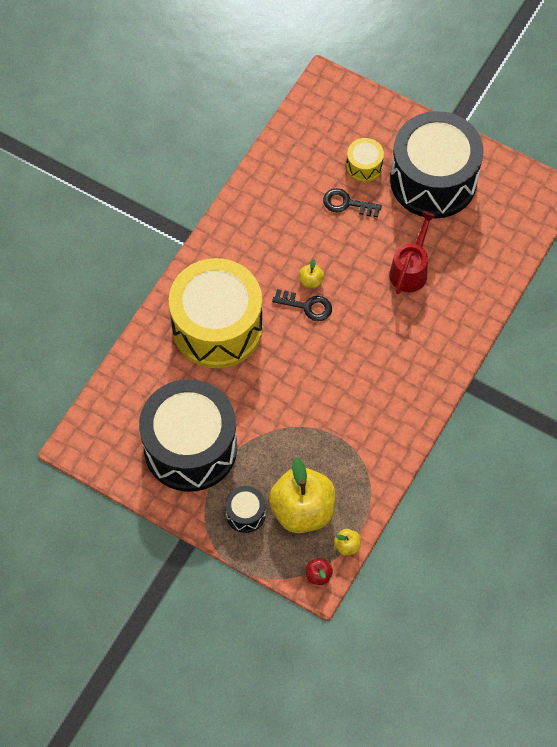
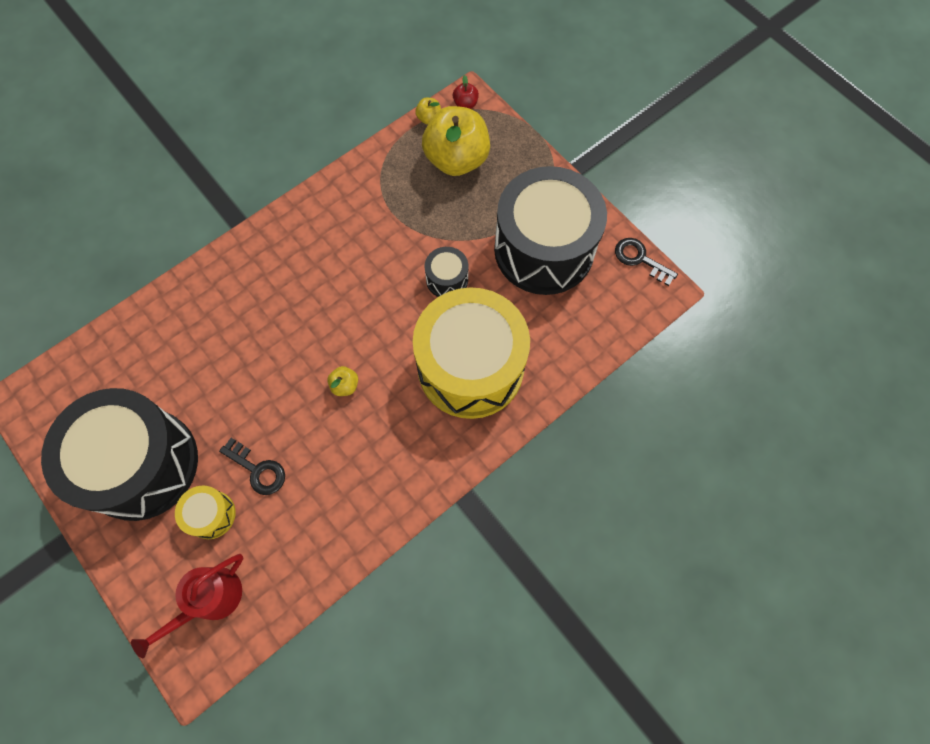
camera: 160 degrees left, 5 degrees up
(245, 514) = (511, 173): black drum -> black drum (447, 279)
(307, 306) = (363, 358): black key -> black key (640, 259)
(410, 269) = (230, 361): red watering can -> red watering can (209, 600)

